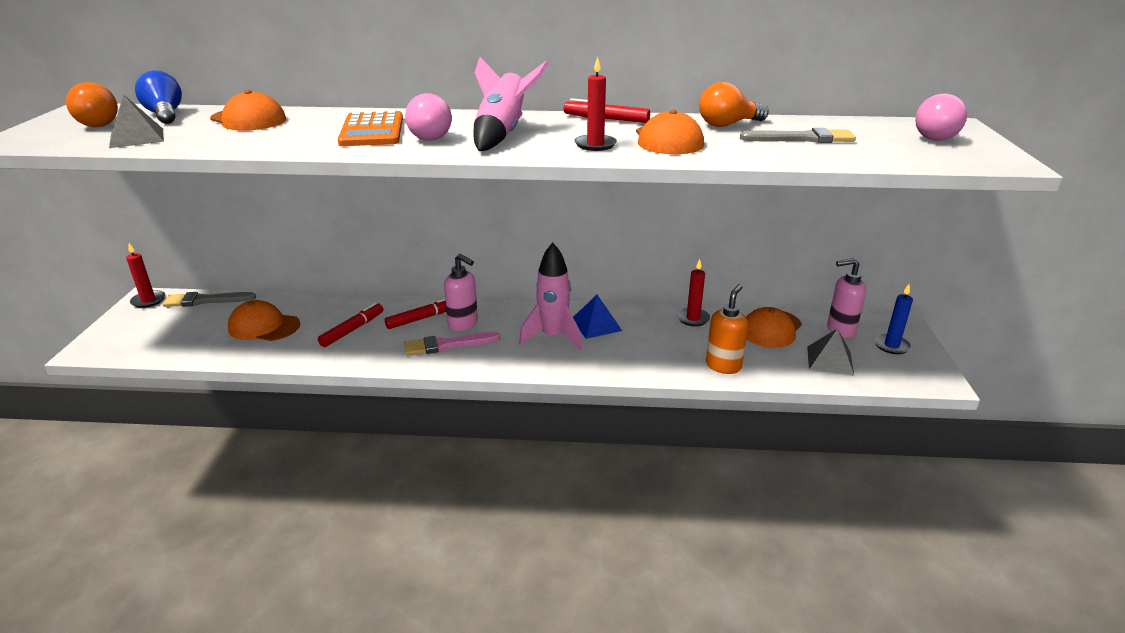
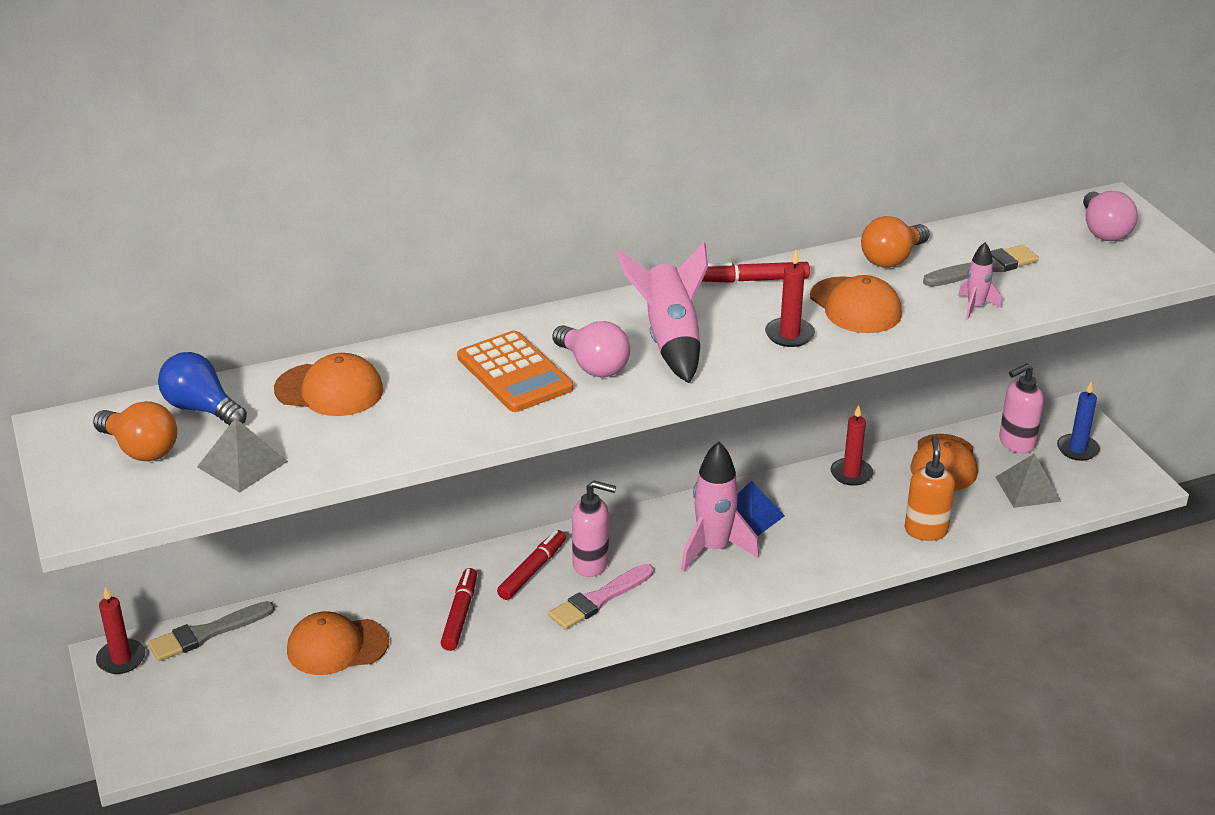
camera: 25 degrees left, 5 degrees up
(771, 155) = (975, 307): none -> pink rocket

